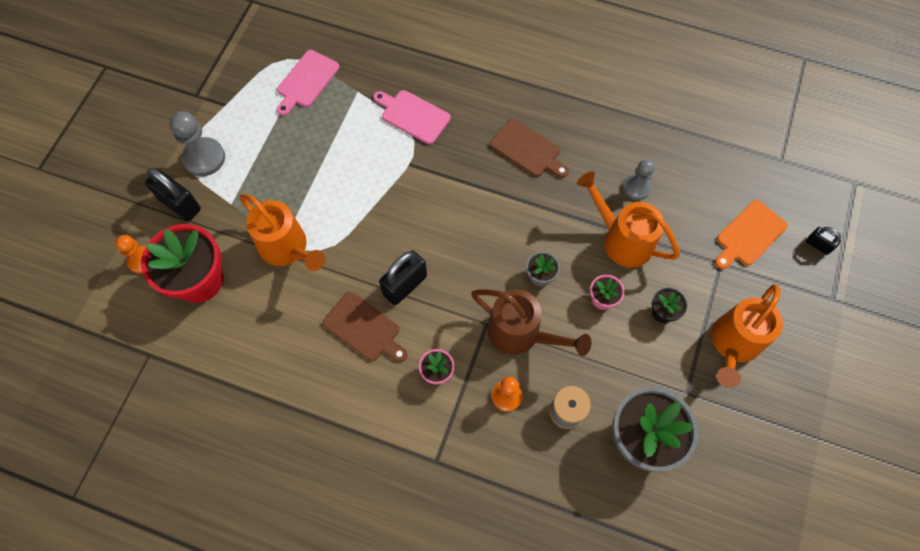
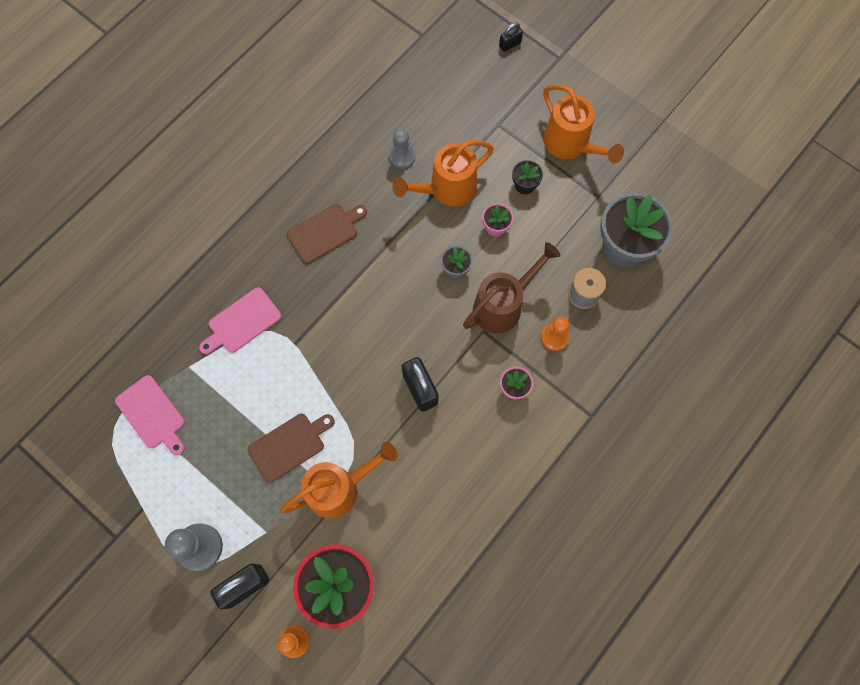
camera: 70 degrees left, 5 degrees up
(364, 328) = (449, 439): brown cutting board -> brown cutting board (289, 445)
(749, 235) = (481, 90): orange cutting board -> none

